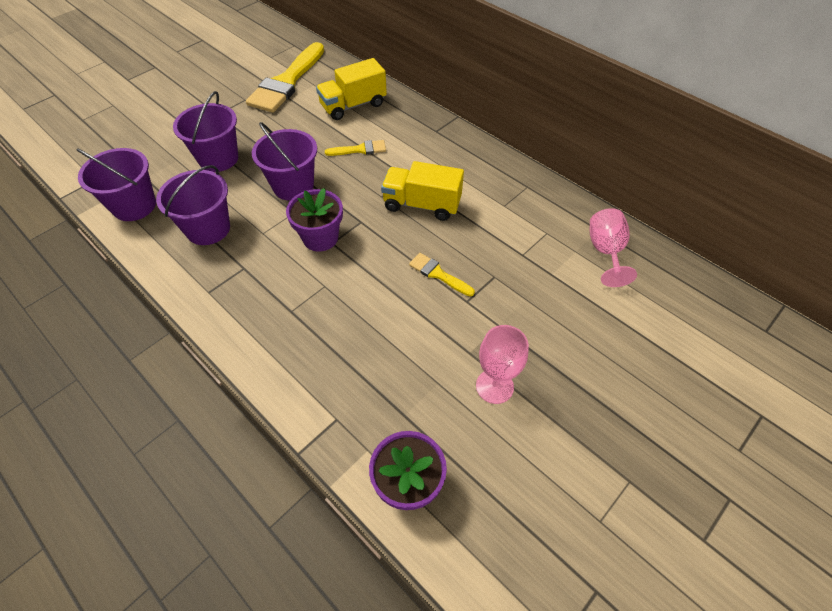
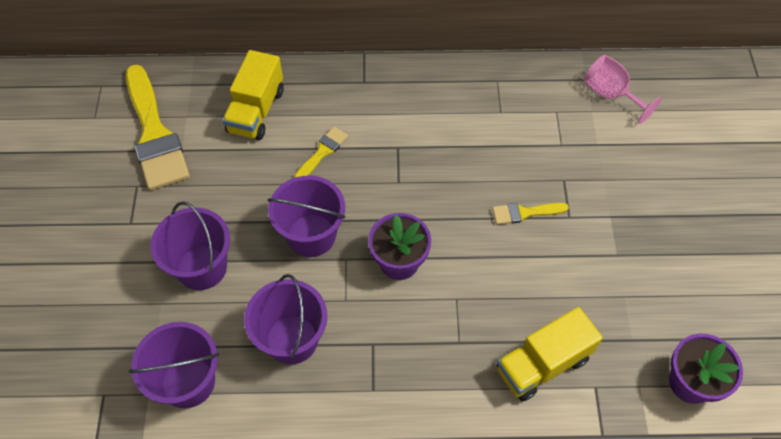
camera: 45 degrees left, 5 degrees up
(422, 205) = (440, 163): yellow truck -> yellow truck (542, 364)
(494, 386) = (659, 264): pink goblet -> none

